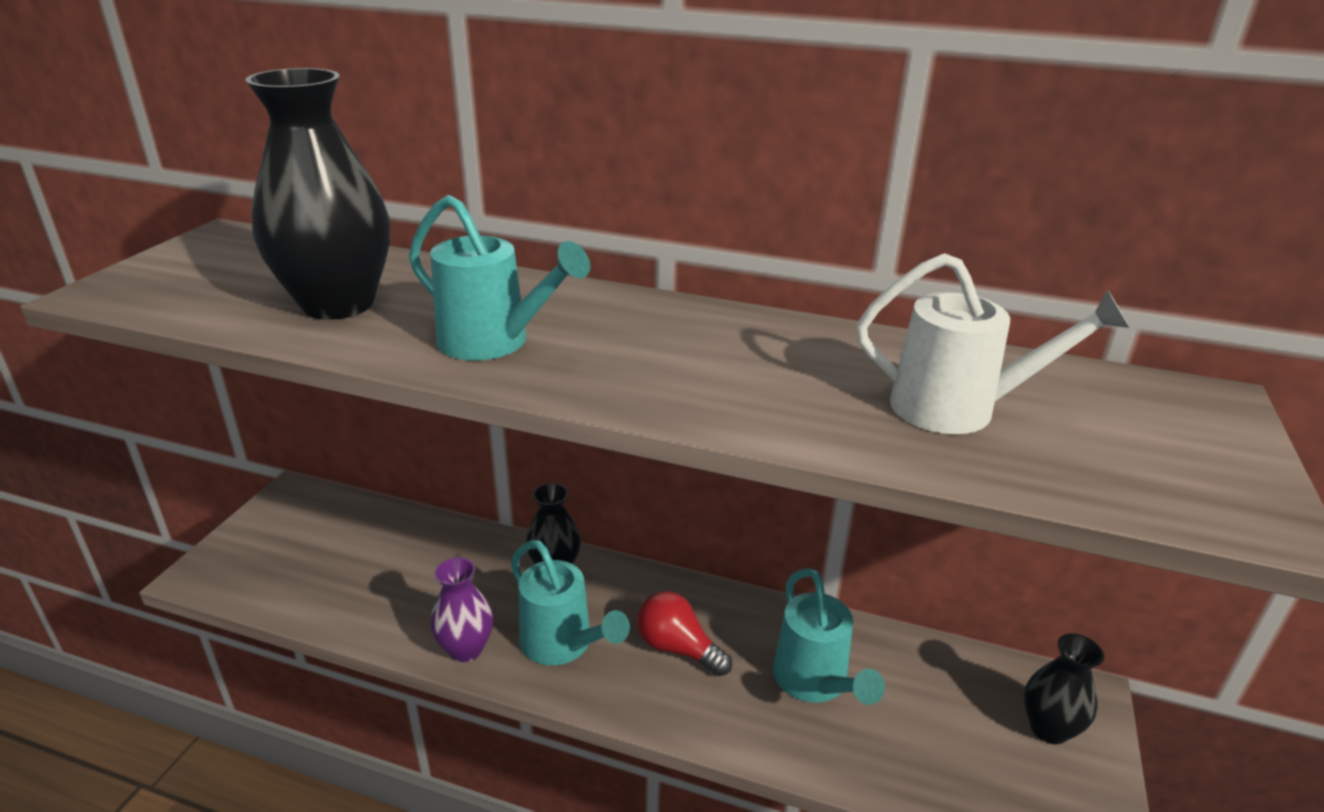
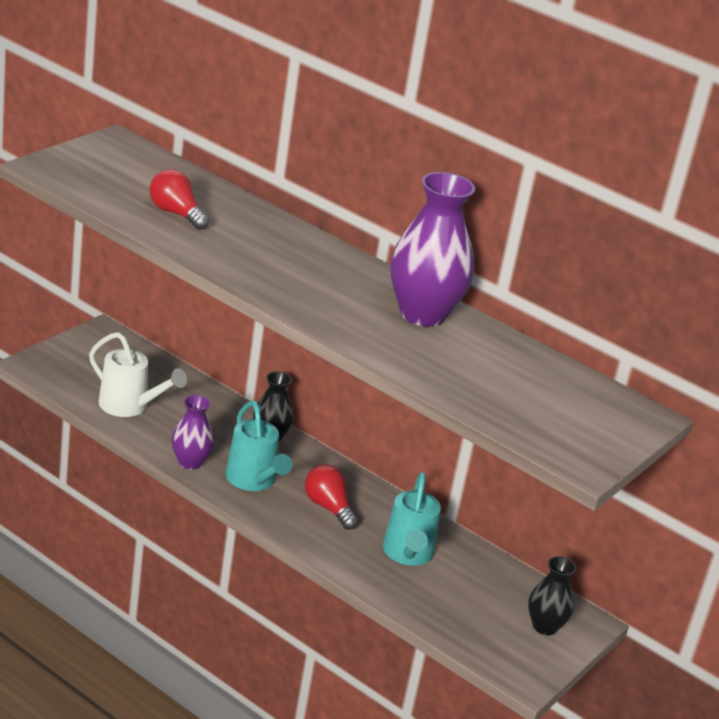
camera: 15 degrees right, 0 degrees up
(338, 304) = (176, 213): black vase -> red light bulb
(494, 343) = (255, 264): turquoise watering can -> none
(781, 345) = (422, 314): none -> purple vase
(959, 409) = (490, 375): white watering can -> white watering can (129, 406)

